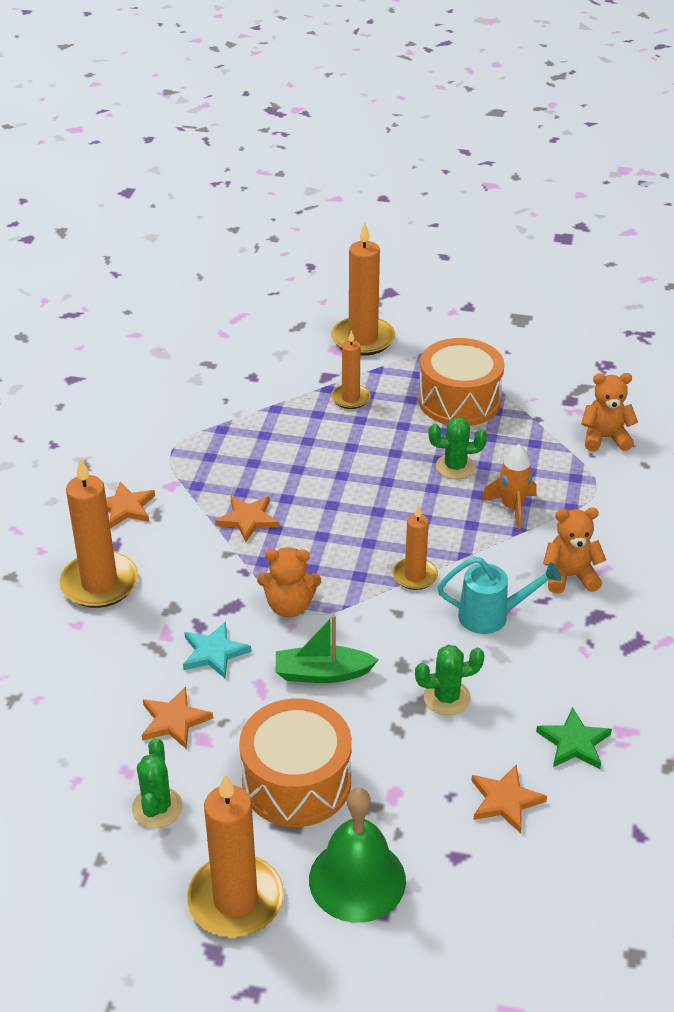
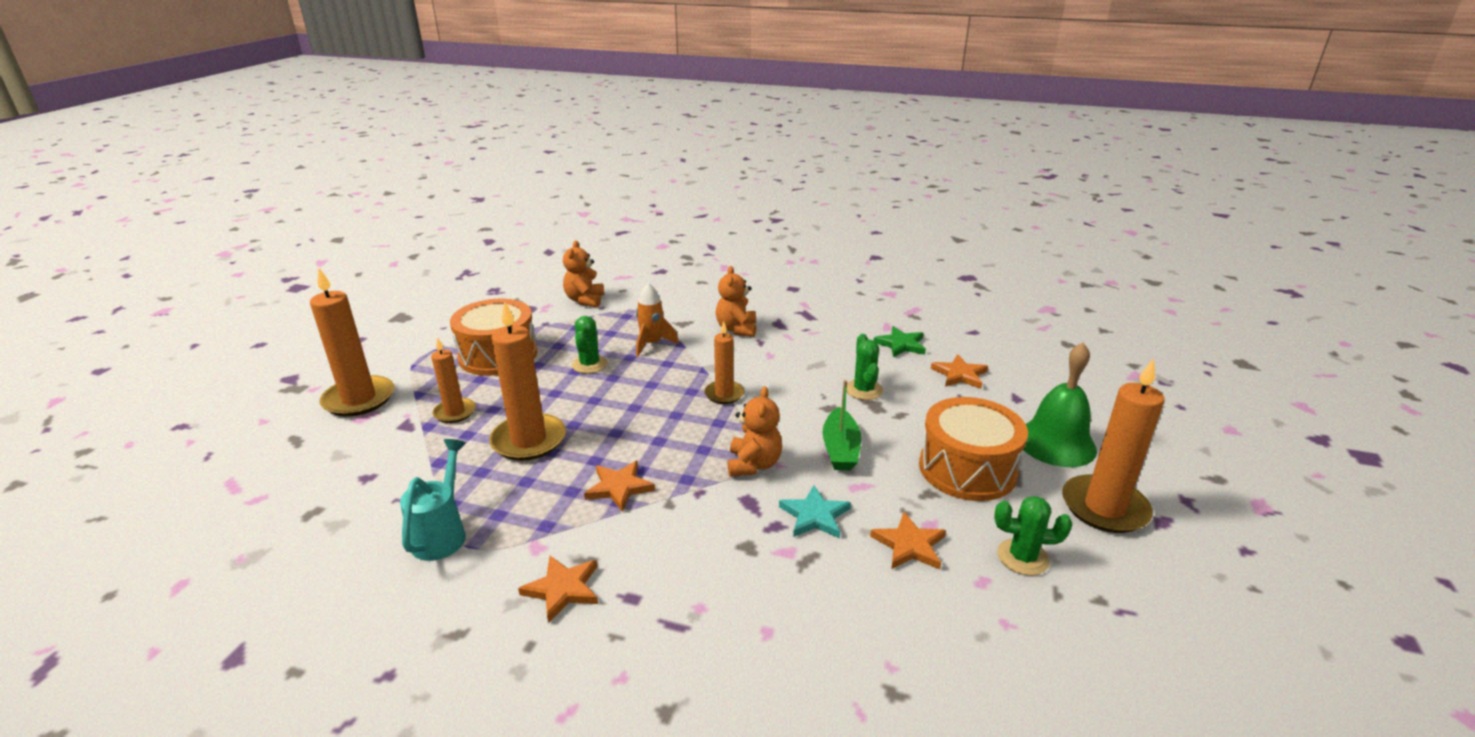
camera: 85 degrees left, 10 degrees down
(99, 583) = (698, 611): orange candle -> orange candle (529, 440)
(492, 616) = (776, 363): turquoise watering can -> turquoise watering can (443, 533)

